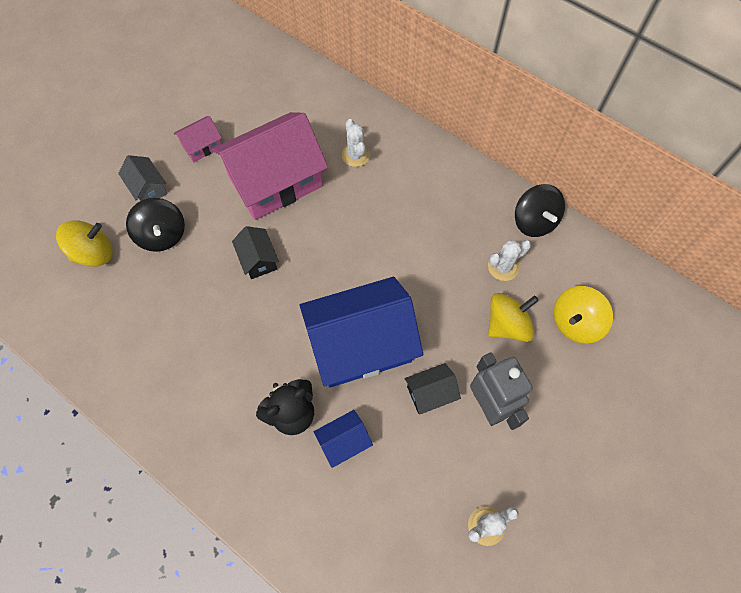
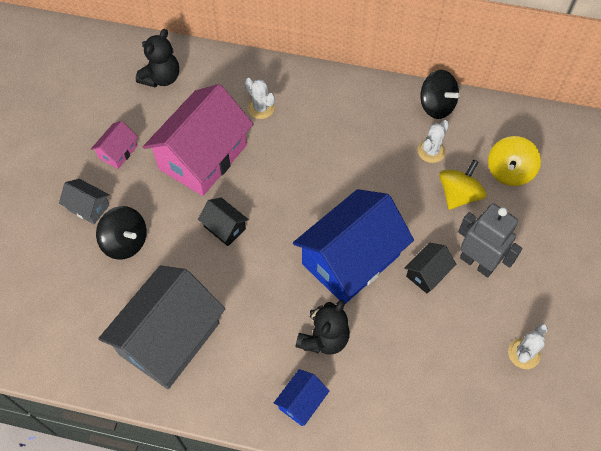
camera: 25 degrees left, 5 degrees down
(94, 253) = (70, 283): yellow spinning top -> none
(150, 346) = (169, 338): none -> grey house
(279, 90) = (161, 78): none -> black teddy bear
(343, 441) = (379, 341): blue house -> blue house (301, 402)

